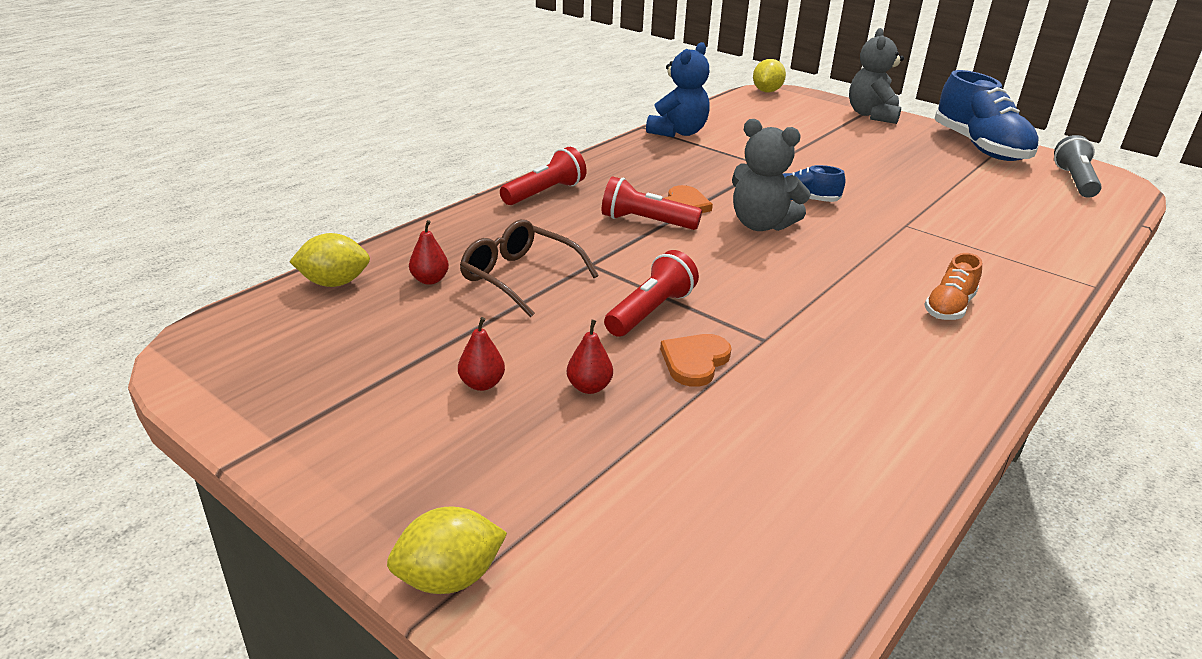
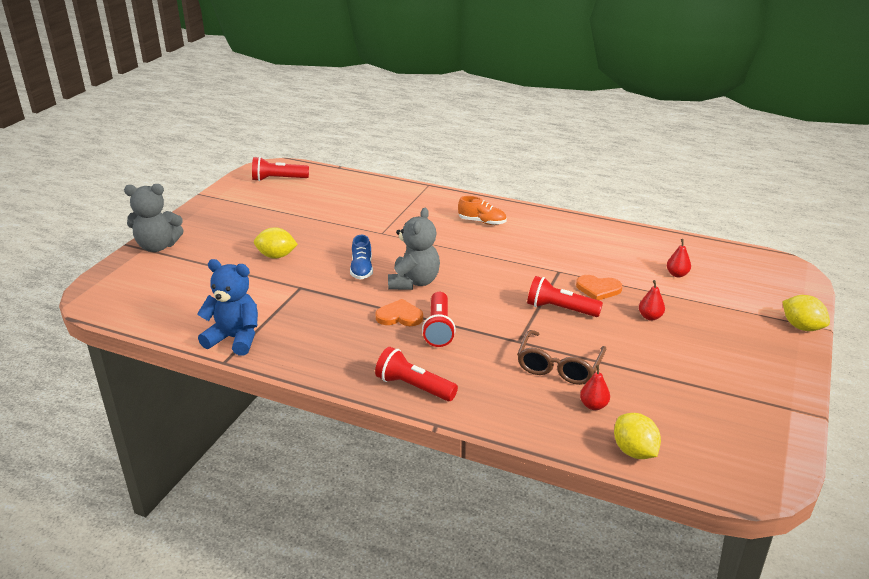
camera: 105 degrees left, 0 degrees up
(482, 384) = (680, 351): red pear -> red pear (677, 274)
(766, 91) = (93, 301): yellow lemon -> yellow lemon (276, 256)
(980, 147) = (224, 205): blue shoe -> none
(1074, 181) = (278, 179): grey flashlight -> red flashlight

